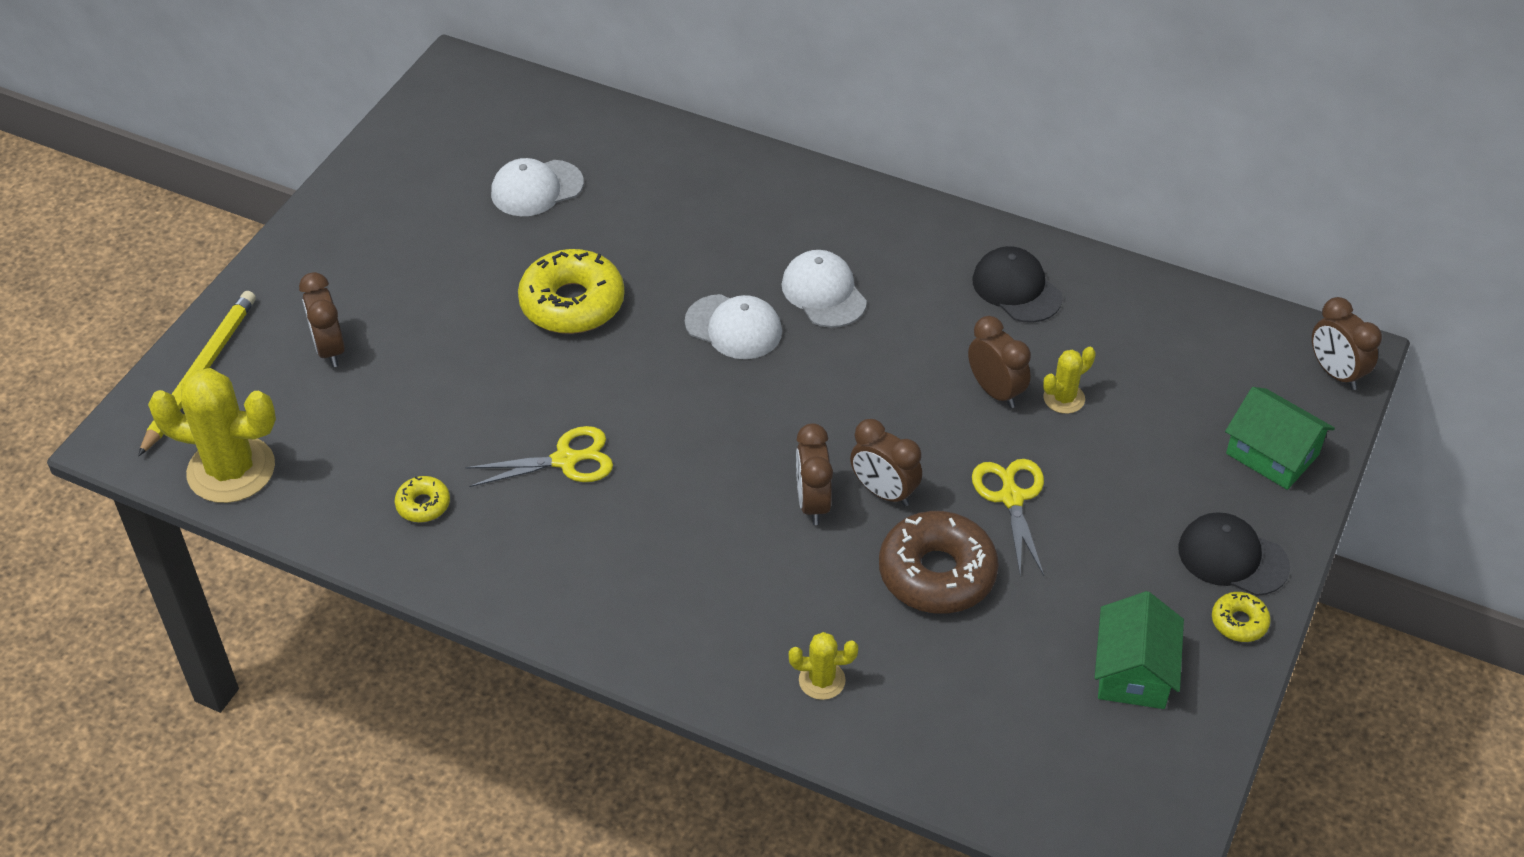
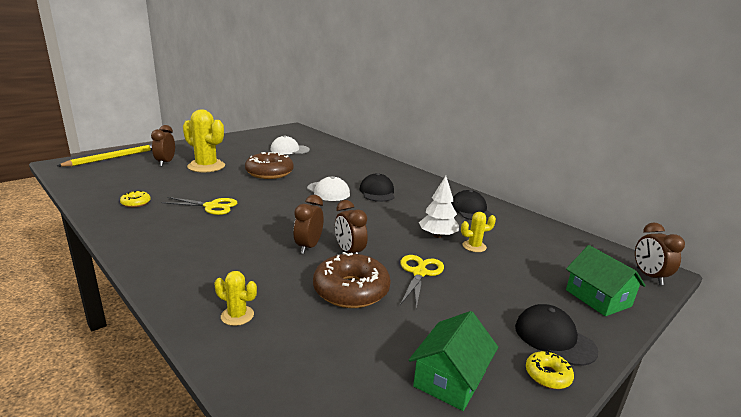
camera: 20 degrees right, 25 degrees down
(231, 470) = (83, 178): yellow cactus -> yellow cactus (206, 166)
(572, 303) = (269, 173): yellow donut -> brown donut
(823, 293) = (377, 192): white cap -> black cap
(995, 391) = (437, 236): brown clock -> white tree

